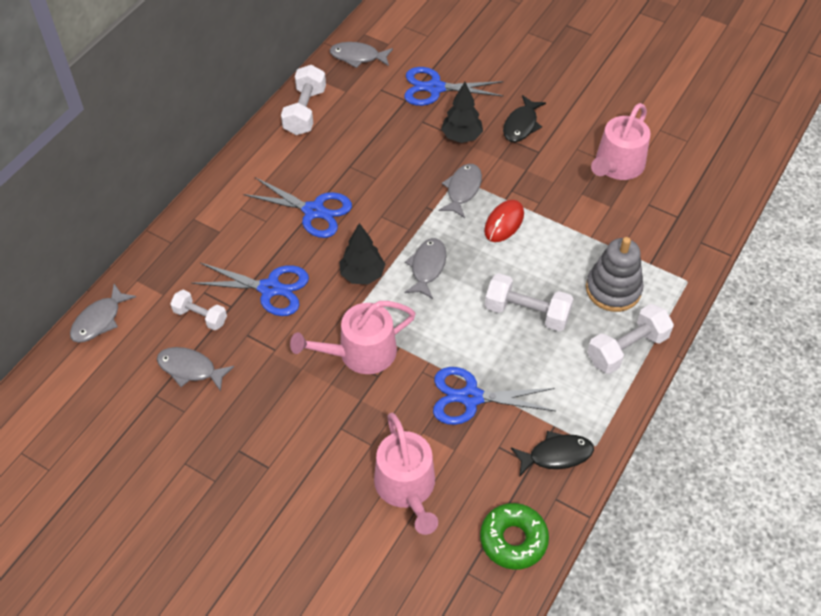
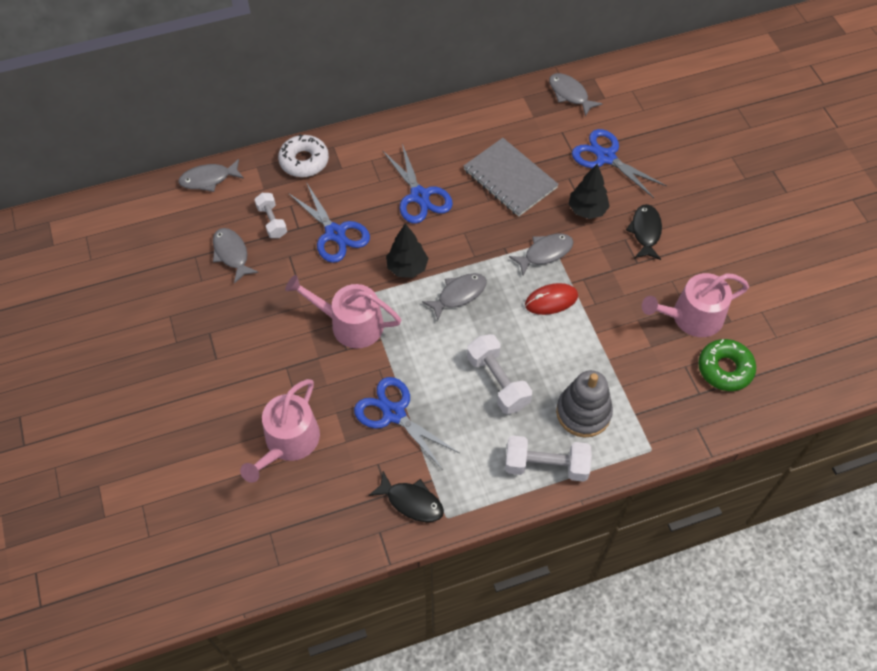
camera: 40 degrees right, 5 degrees up
(178, 247) = (304, 161): none -> white donut
(305, 111) = (487, 114): white dumbbell -> none
(376, 150) = (510, 179): none -> grey notebook
(513, 540) = (321, 536): green donut -> green donut (725, 369)
(521, 125) = (645, 231): black fish -> black fish turned 120 degrees clockwise

